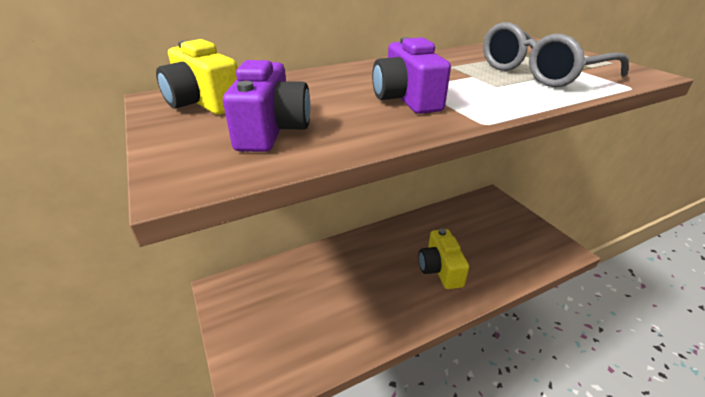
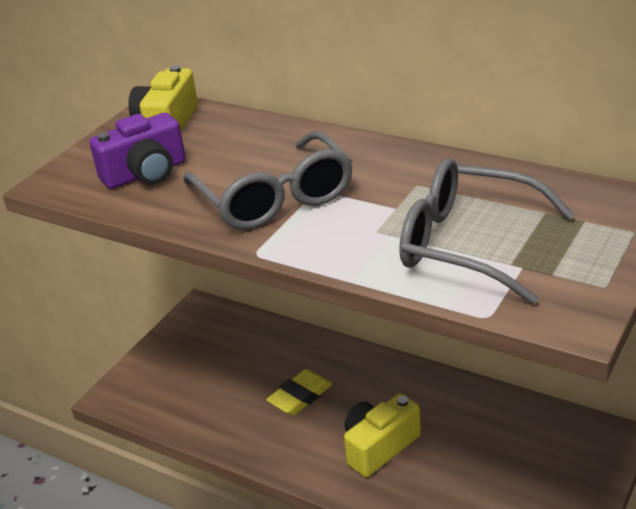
camera: 60 degrees right, 0 degrees up
(365, 281) = (300, 396): none -> yellow eraser
(406, 99) = (275, 198): purple camera -> grey glasses

